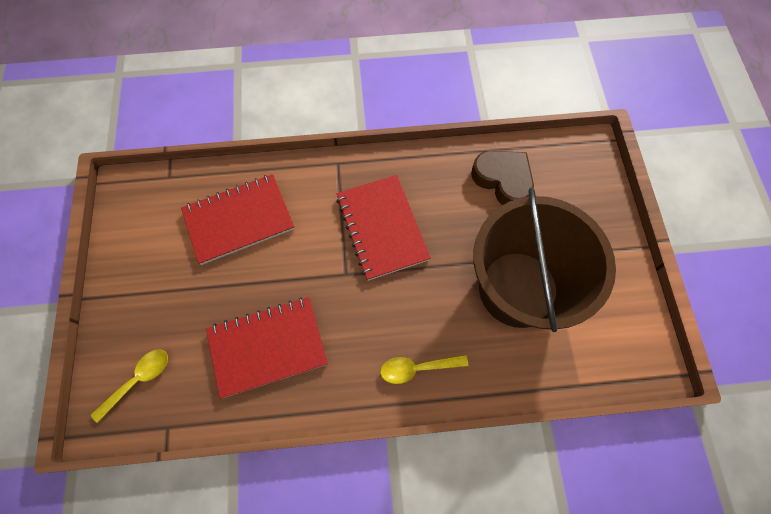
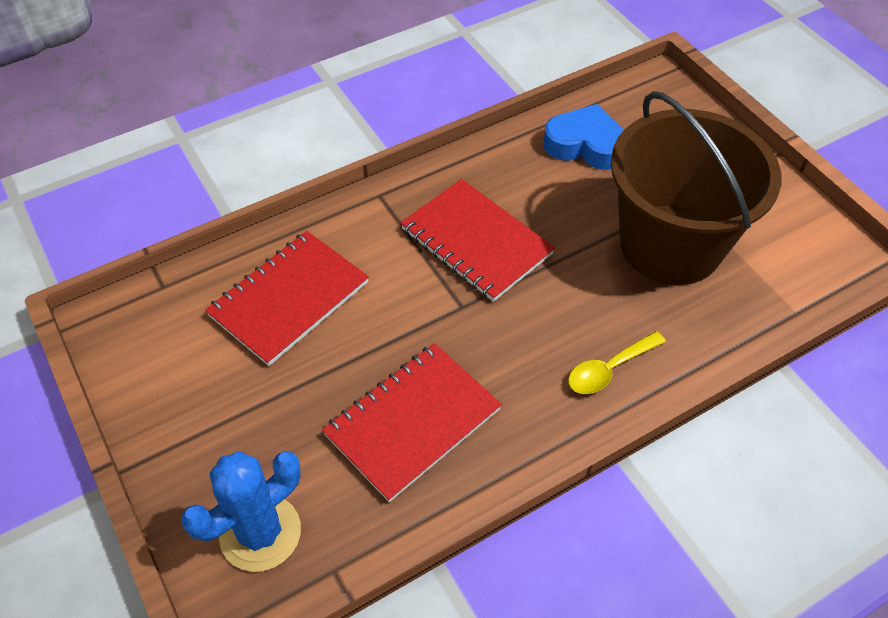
camera: 25 degrees left, 15 degrees down
(138, 380) = (260, 533): yellow spoon -> blue cactus
(503, 180) = (585, 145): brown heart -> blue heart

